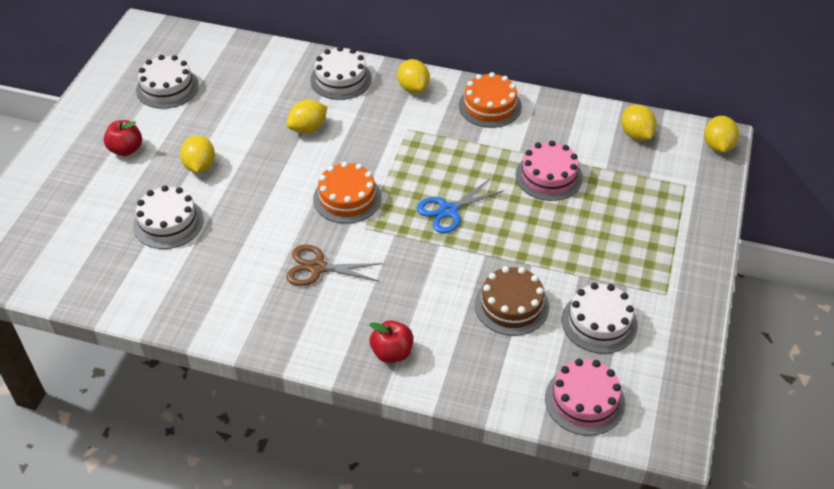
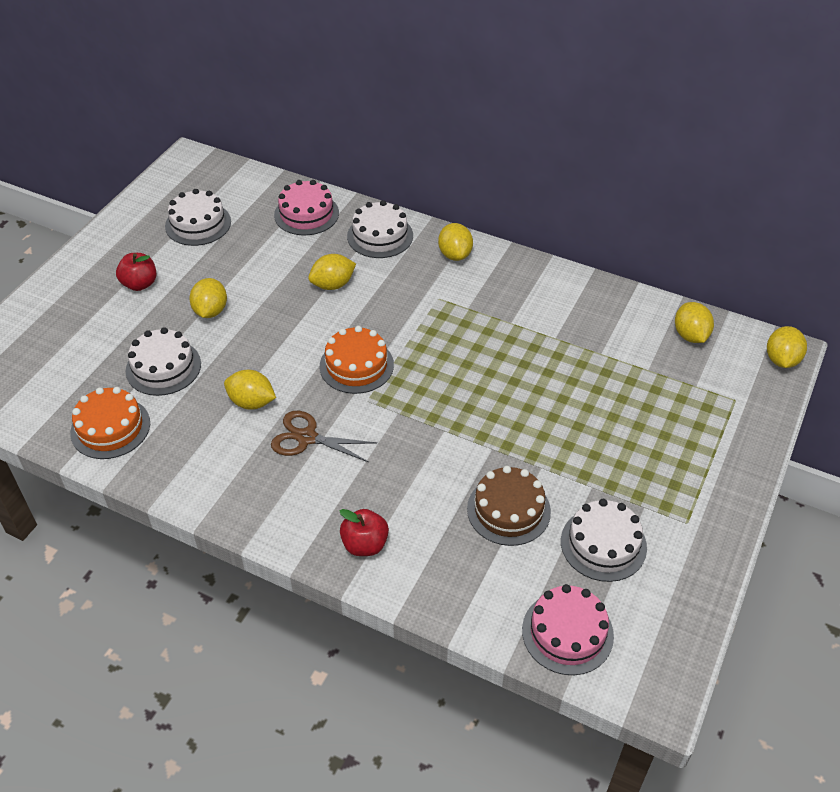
camera: 10 degrees right, 0 degrees up
(259, 243) = (251, 402): none -> yellow lemon
(448, 211) = (462, 394): blue scissors -> none
(490, 106) = (534, 284): orange cake -> orange cake (110, 428)
(548, 176) = (582, 370): pink cake -> pink cake (306, 214)

